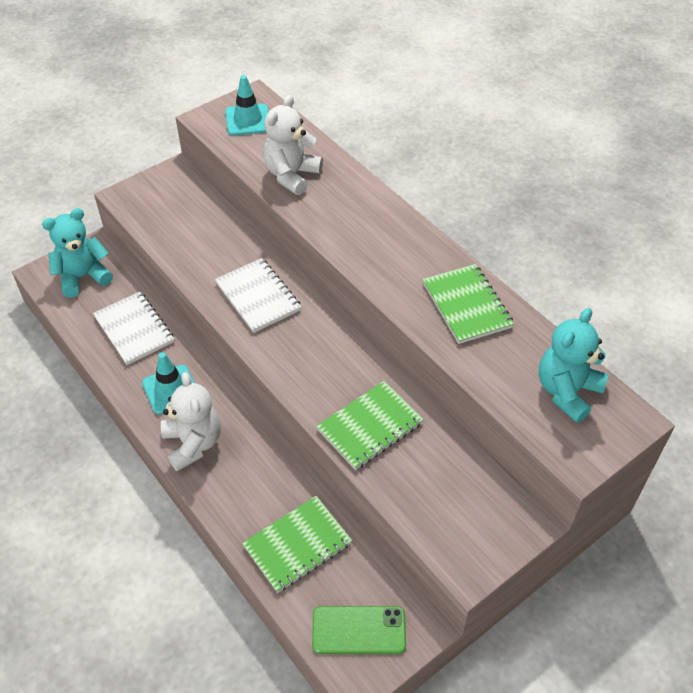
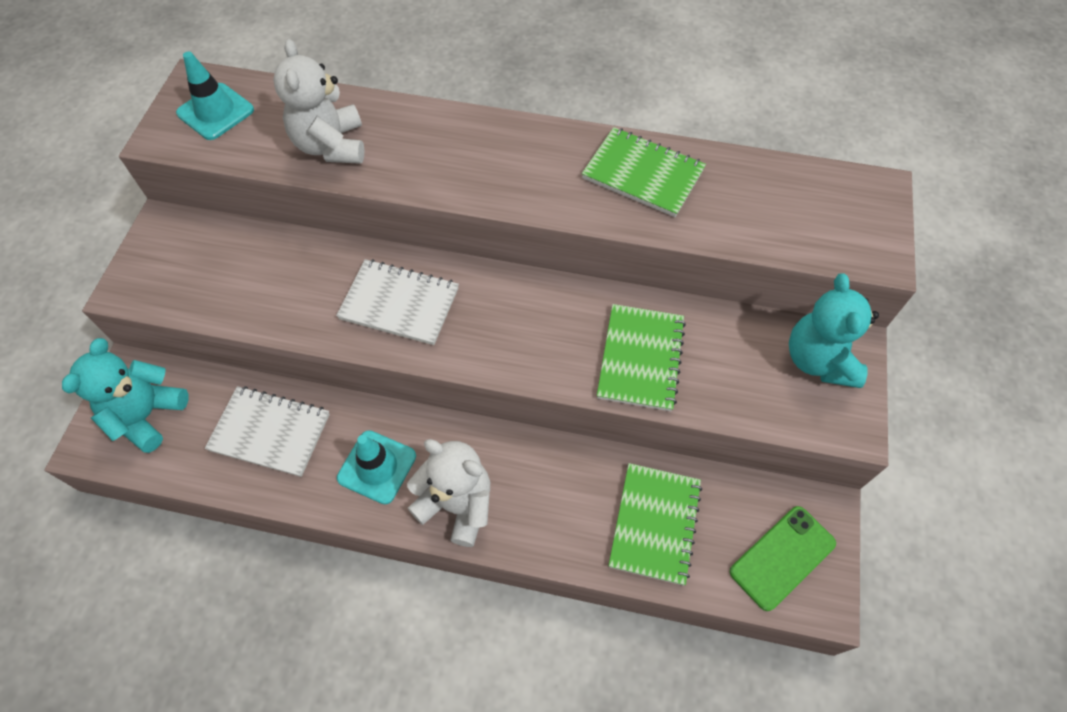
camera: 40 degrees left, 10 degrees up
(567, 391) = (806, 199): turquoise teddy bear -> turquoise teddy bear (819, 360)

